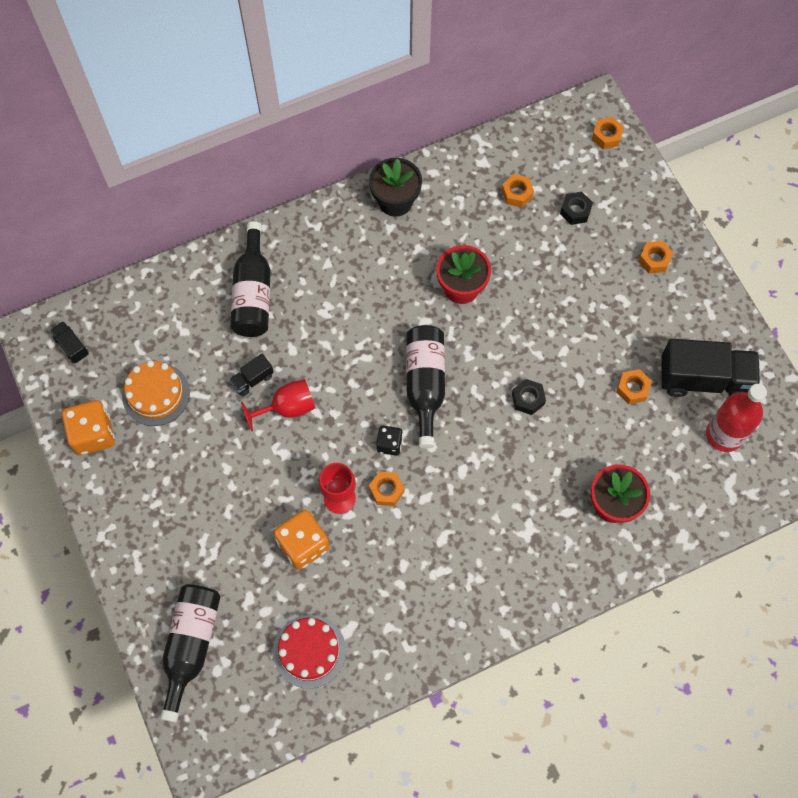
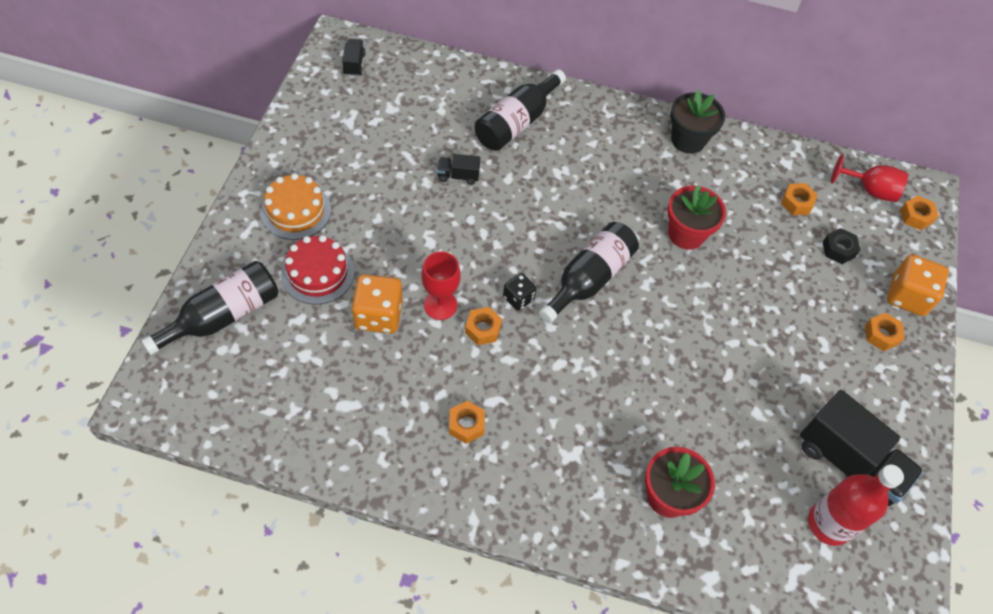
camera: 35 degrees right, 10 degrees down
(93, 434) = (309, 126): orange dice -> orange dice (907, 296)
(156, 394) = (379, 134): orange cake -> orange cake (296, 211)
(287, 408) = (465, 213): red goblet -> red goblet (870, 190)
(309, 651) = (303, 395): red cake -> red cake (318, 273)
(528, 399) = (667, 354): black nut -> none
(632, 389) = (771, 418): orange nut -> orange nut (466, 425)

